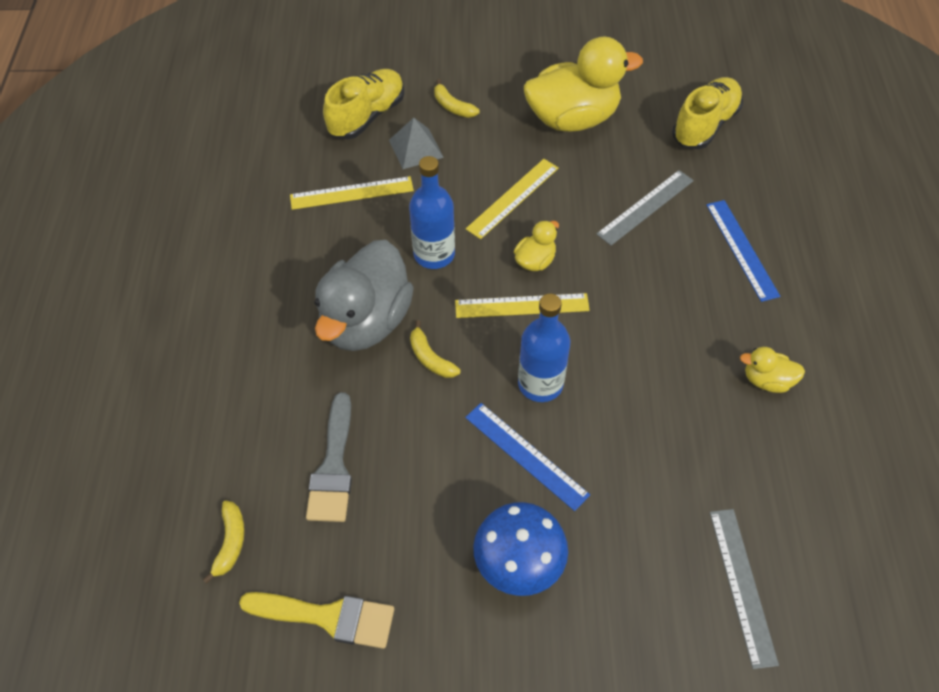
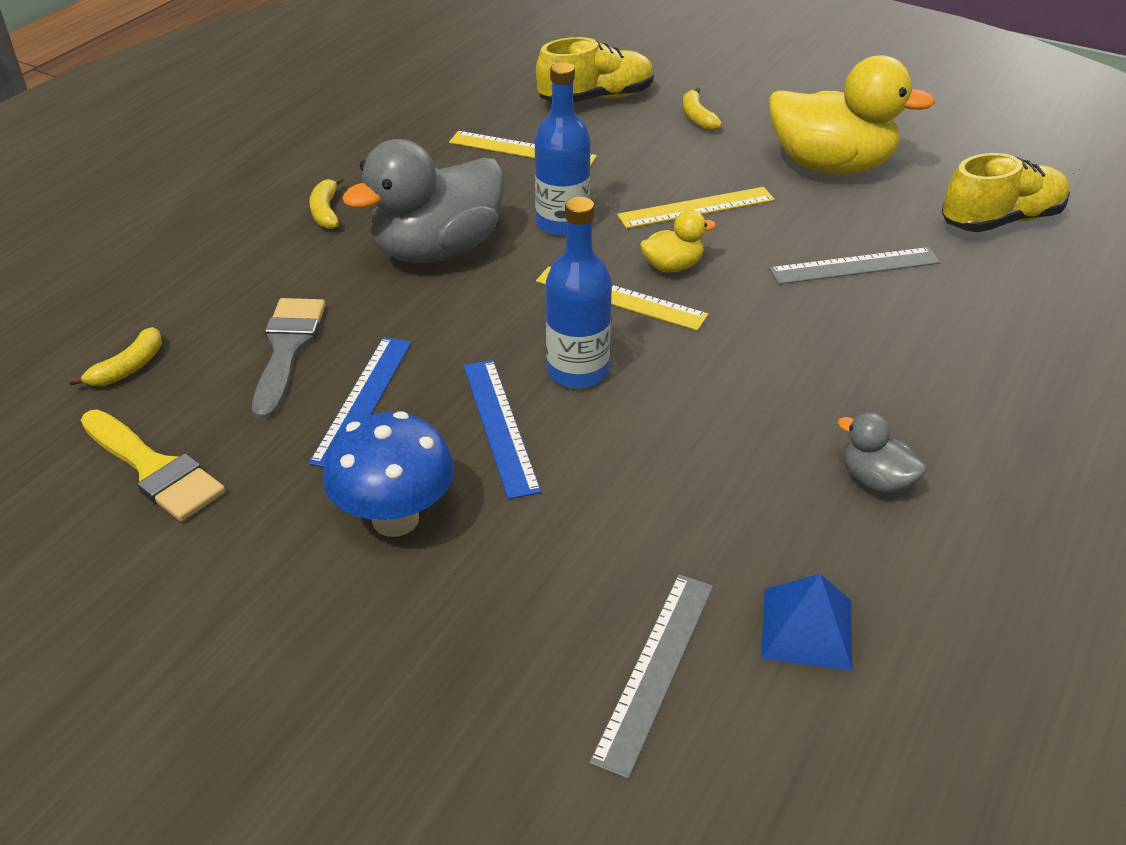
camera: 30 degrees right, 15 degrees down
(333, 466) = (287, 350): grey brush -> grey brush turned 150 degrees clockwise
(416, 148) = (624, 137): grey pyramid -> none
(430, 358) = (475, 303): yellow banana -> yellow banana (326, 211)
(742, 249) = (952, 345): blue ruler -> blue ruler (363, 400)
(766, 380) = (876, 480): yellow duck -> grey duck
(799, 509) = (807, 628): none -> blue pyramid

